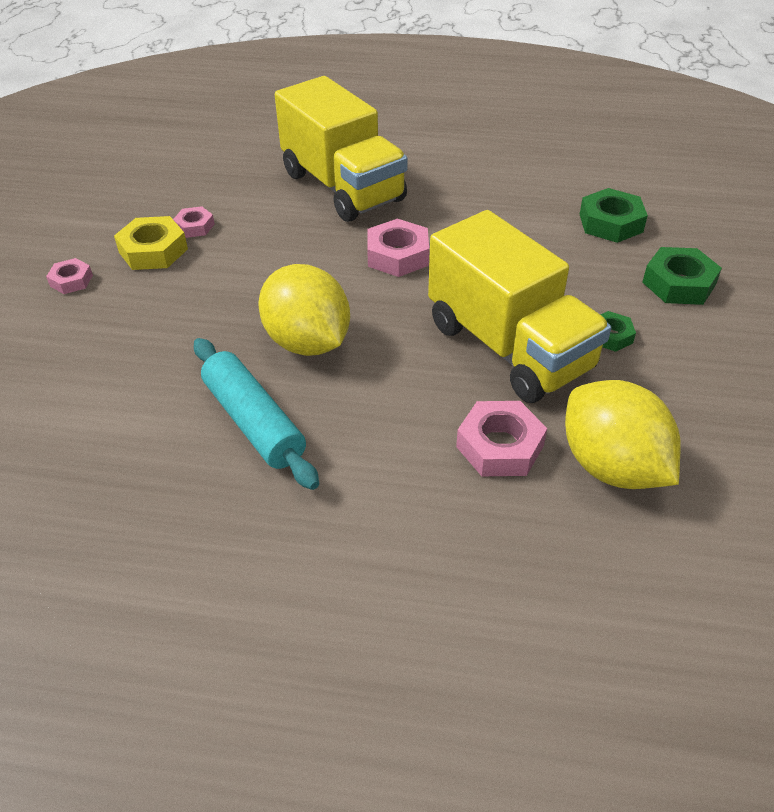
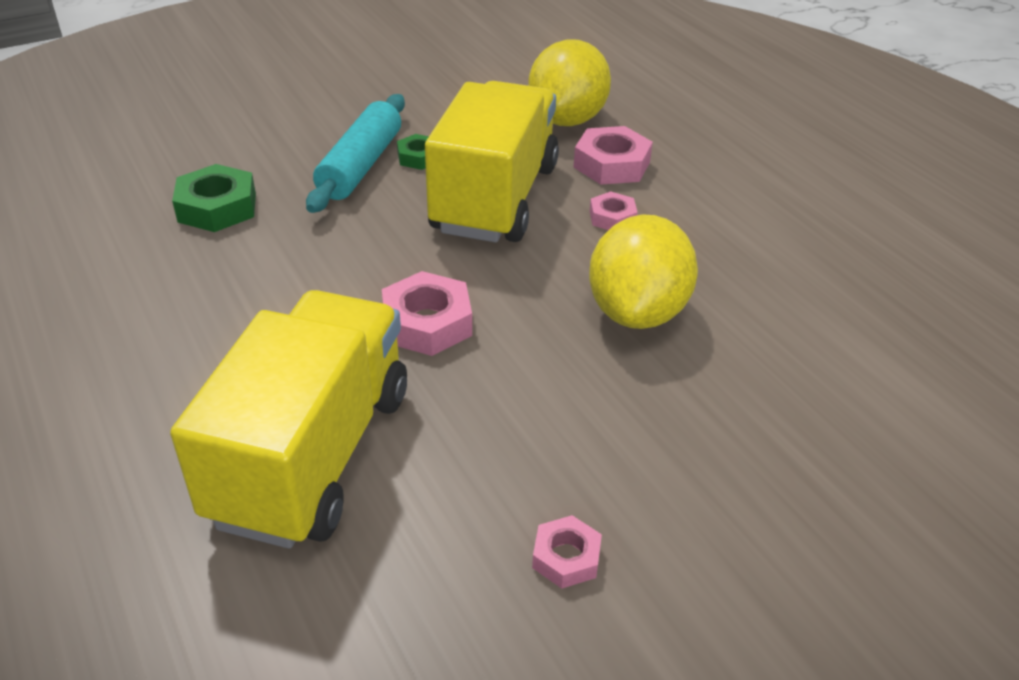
camera: 130 degrees left, 5 degrees down
(71, 281) = (820, 602): pink nut -> pink nut (612, 217)
(153, 251) = (664, 561): yellow nut -> none
(254, 422) = (764, 288): turquoise rolling pin -> turquoise rolling pin (360, 166)
(678, 283) = (300, 146): green nut -> none

